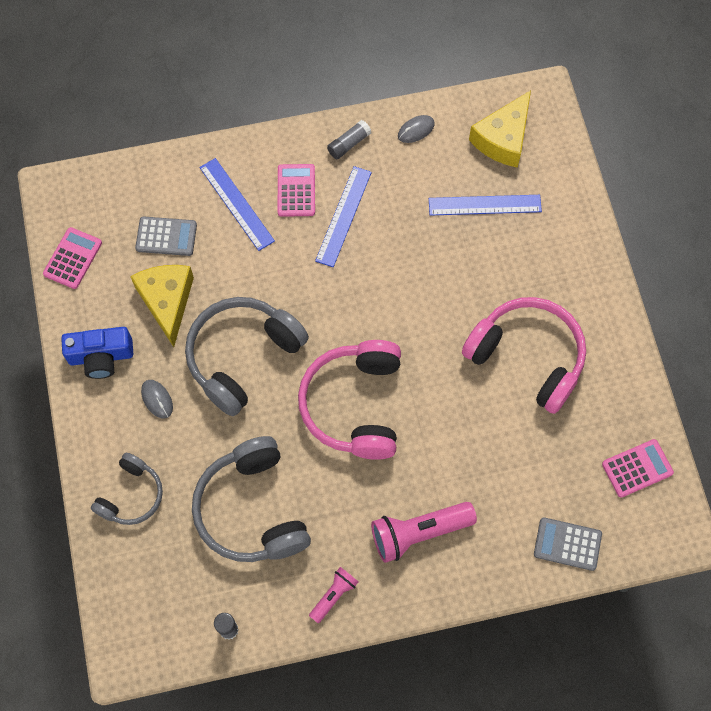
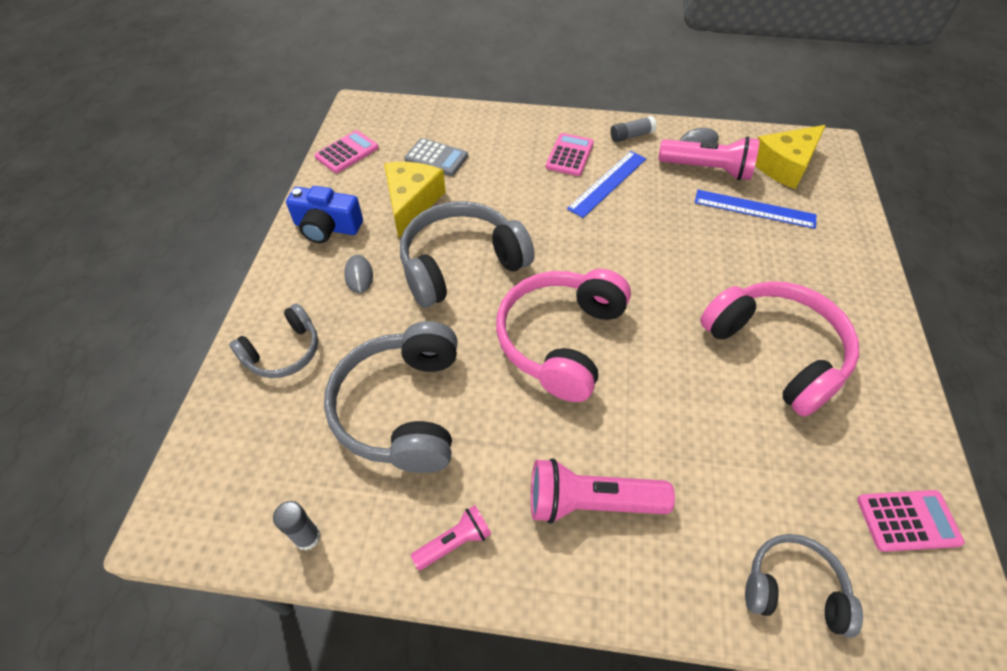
camera: 20 degrees right, 15 degrees down
(237, 204) = (511, 151): blue ruler -> none
(432, 168) = (707, 170): none -> pink flashlight
(567, 544) = (793, 588): grey calculator -> grey headphones

